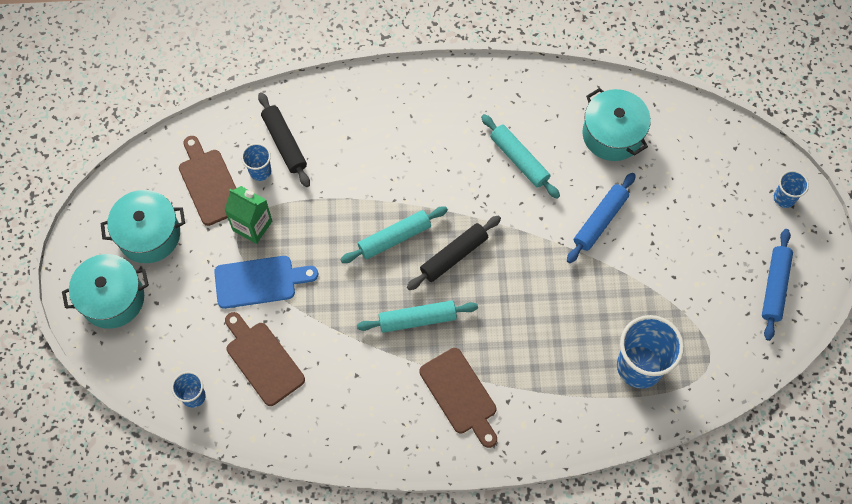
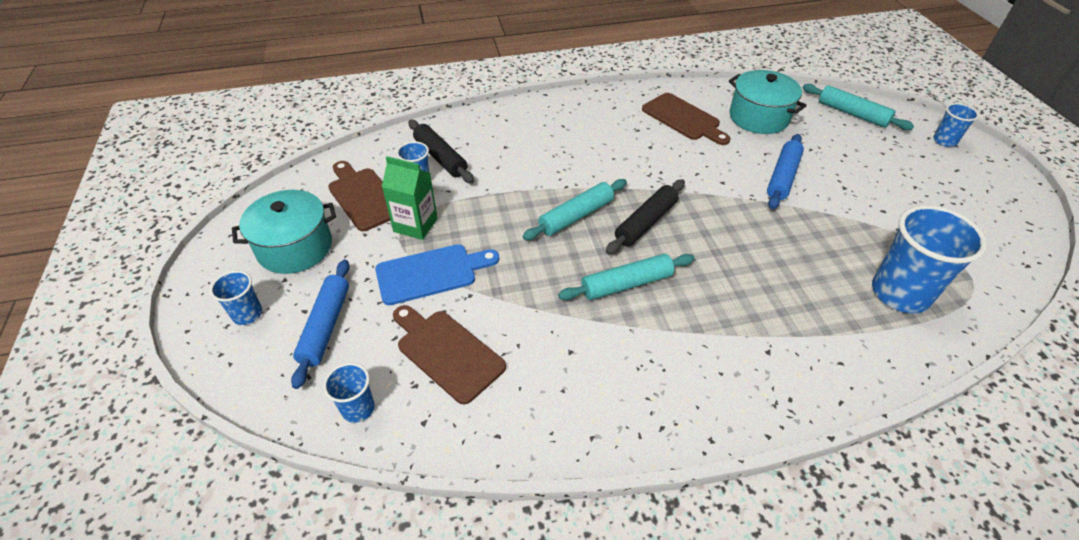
camera: 10 degrees left, 20 degrees down
(112, 299) = (247, 314): turquoise pot -> blue cup
(460, 395) = (707, 353): brown cutting board -> brown cutting board (683, 119)
(519, 160) = (680, 143): turquoise rolling pin -> turquoise rolling pin (852, 114)
(775, 287) = (988, 205): blue rolling pin -> blue rolling pin (326, 326)

